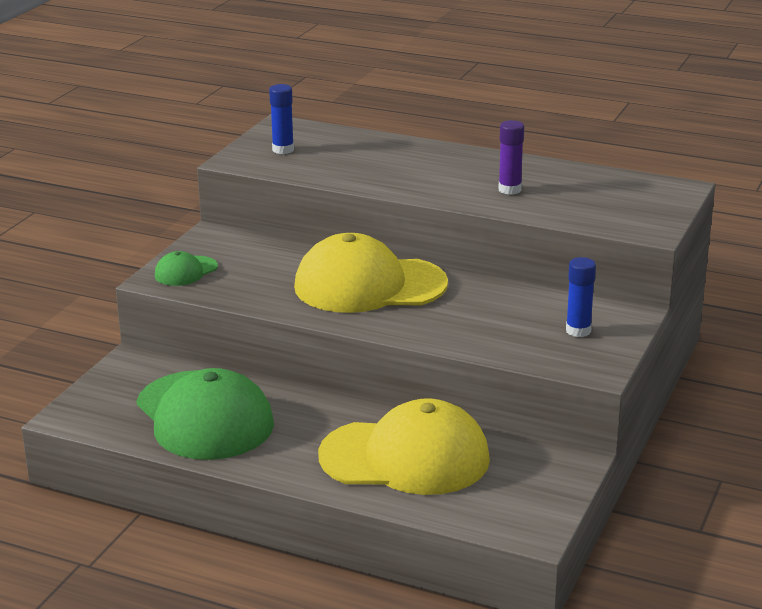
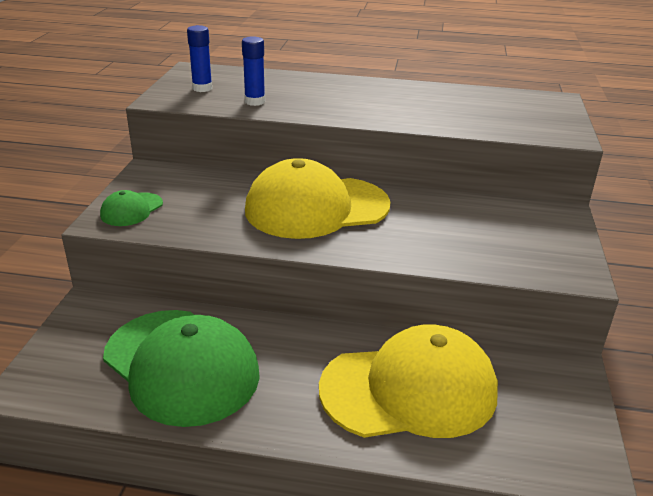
camera: 15 degrees left, 5 degrees up
(509, 189) = (422, 109): purple glue stick -> none
(578, 331) = (531, 235): blue glue stick -> blue glue stick (255, 102)

